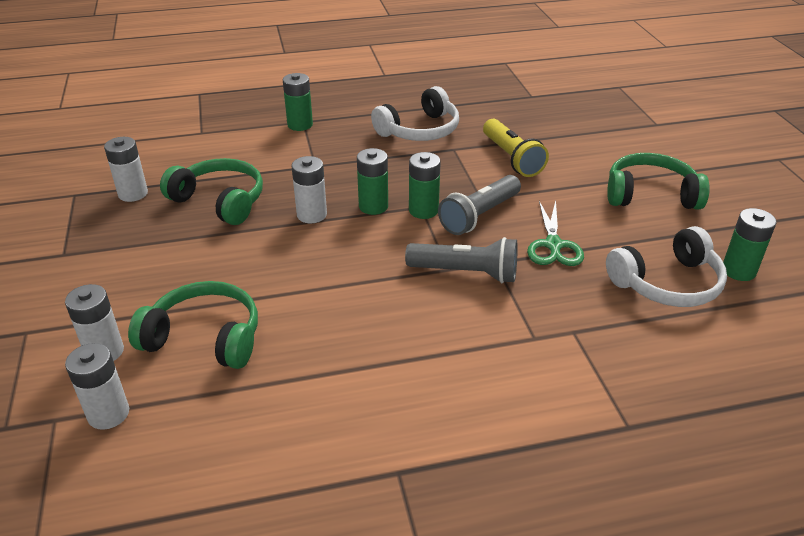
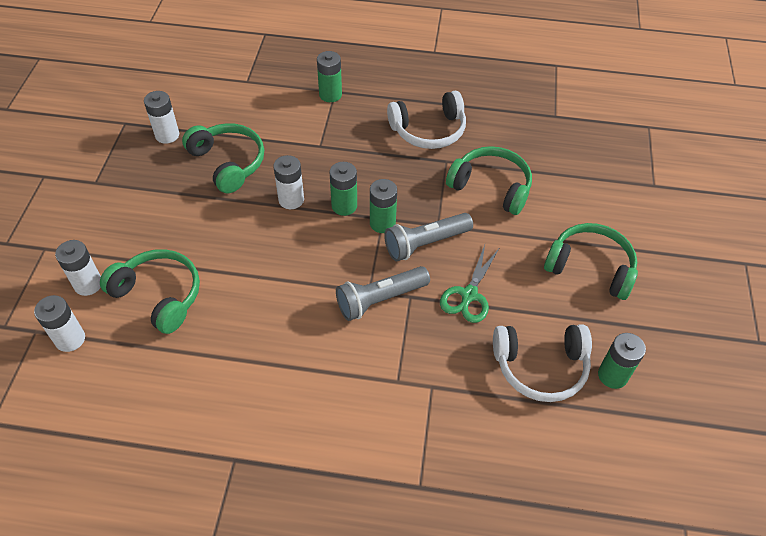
camera: 20 degrees right, 15 degrees up
(465, 273) = (380, 299): grey flashlight -> grey flashlight turned 120 degrees clockwise
(511, 158) = (491, 187): yellow flashlight -> green headphones

